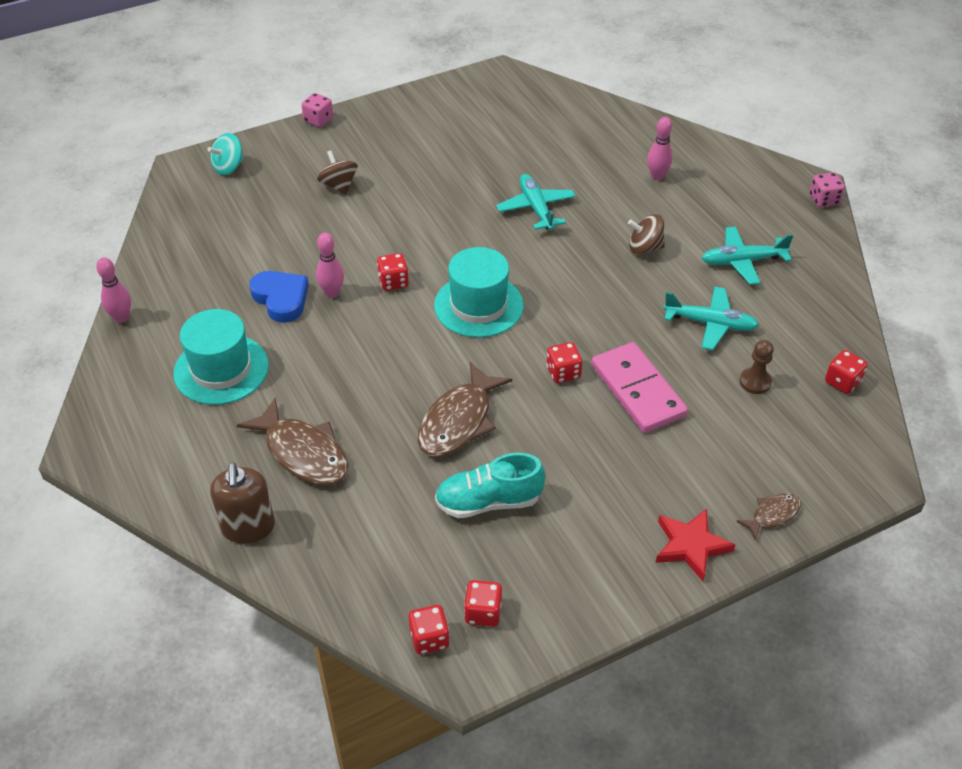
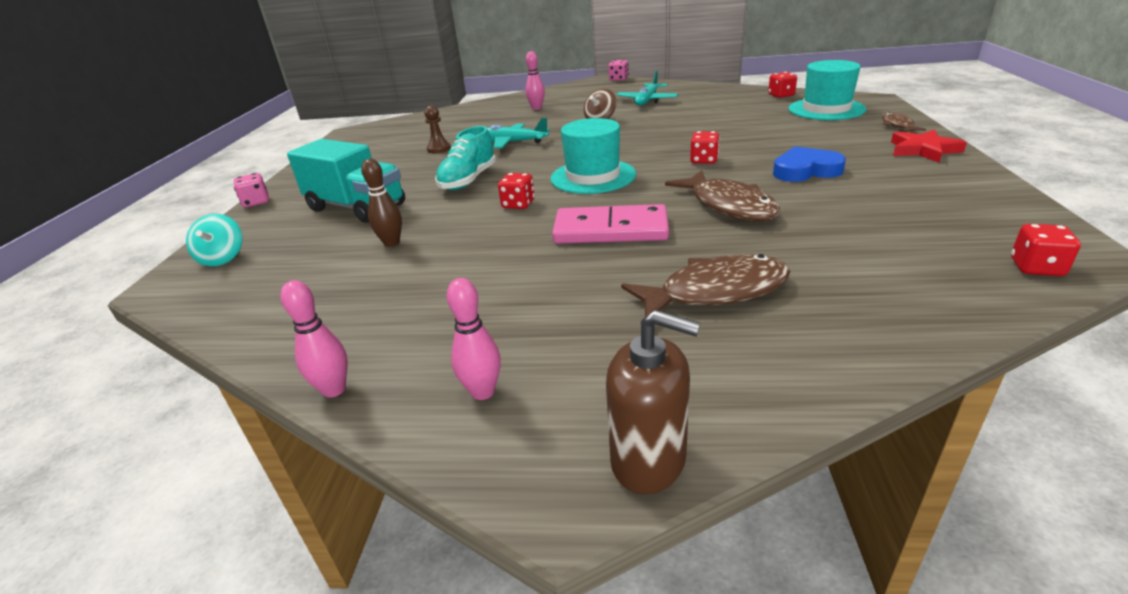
camera: 55 degrees left, 15 degrees down
(221, 369) = (527, 323): turquoise hat -> turquoise hat (826, 109)
(248, 527) = (824, 355): brown soap dispenser -> brown soap dispenser (648, 460)
(281, 298) = (463, 263): blue heart -> blue heart (805, 170)
(291, 243) = (392, 243): none -> brown bowling pin
(332, 293) = (492, 234): pink bowling pin -> pink bowling pin (483, 392)
(339, 186) = (357, 207): brown spinning top -> turquoise truck
(483, 612) = (996, 235): red dice -> none
(488, 502) = (843, 210): turquoise shoe -> turquoise shoe (468, 180)
(638, 390) = (745, 142): pink domino -> pink domino (610, 230)
(710, 324) = (696, 115): turquoise plane -> none
(755, 382) = (763, 112): brown pawn -> brown pawn (439, 149)

